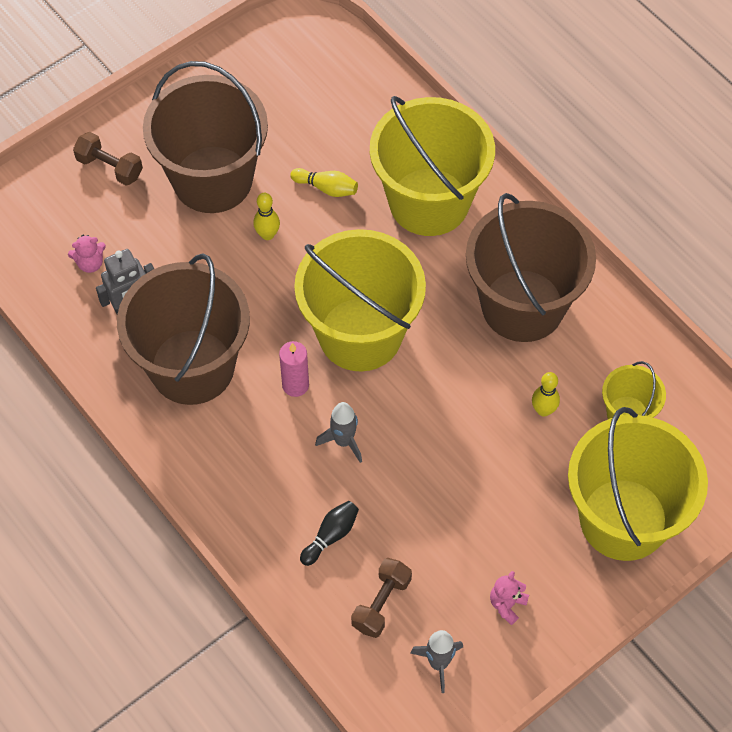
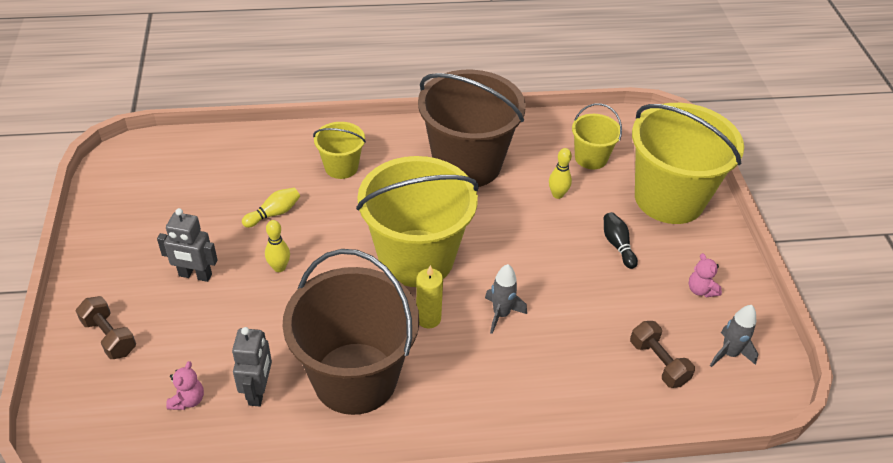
camera: 60 degrees left, 15 degrees down
(110, 167) = (109, 337): brown dumbbell -> brown dumbbell turned 75 degrees clockwise
(212, 179) = (195, 275): brown bucket -> grey robot
(295, 385) = (428, 318): pink candle -> yellow candle
(331, 536) = (579, 364): black bowling pin -> black bowling pin (617, 245)
(429, 202) = (341, 167): yellow bucket -> yellow bucket, size x0.49

